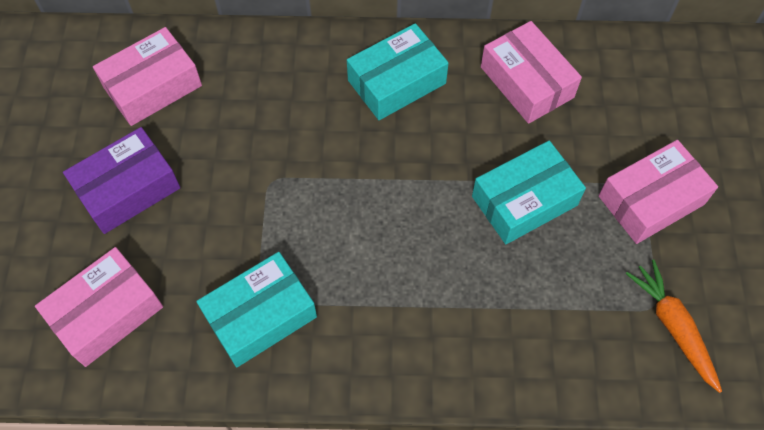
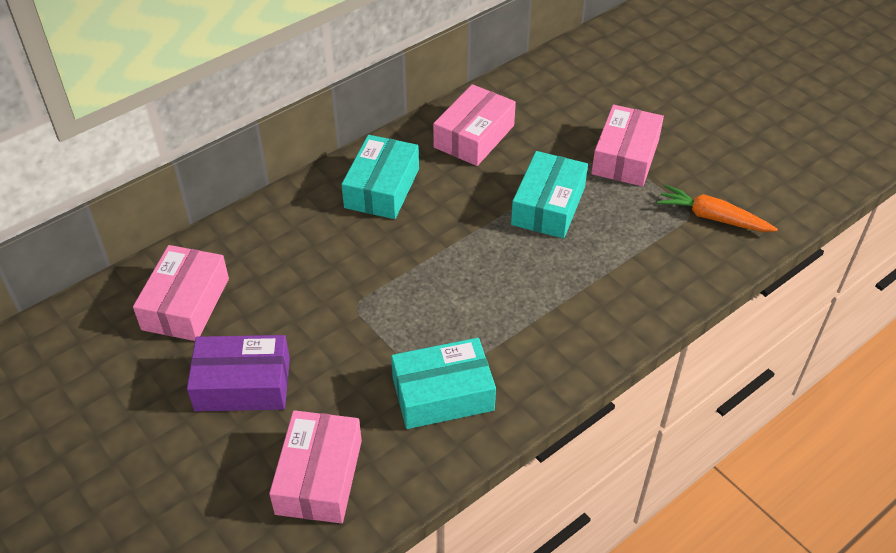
camera: 40 degrees left, 15 degrees down
(128, 189) = (243, 384): purple box -> purple box turned 75 degrees clockwise
(260, 316) = (443, 394): turquoise box -> turquoise box turned 60 degrees clockwise
(527, 82) = (474, 136): pink box -> pink box turned 75 degrees counterclockwise

